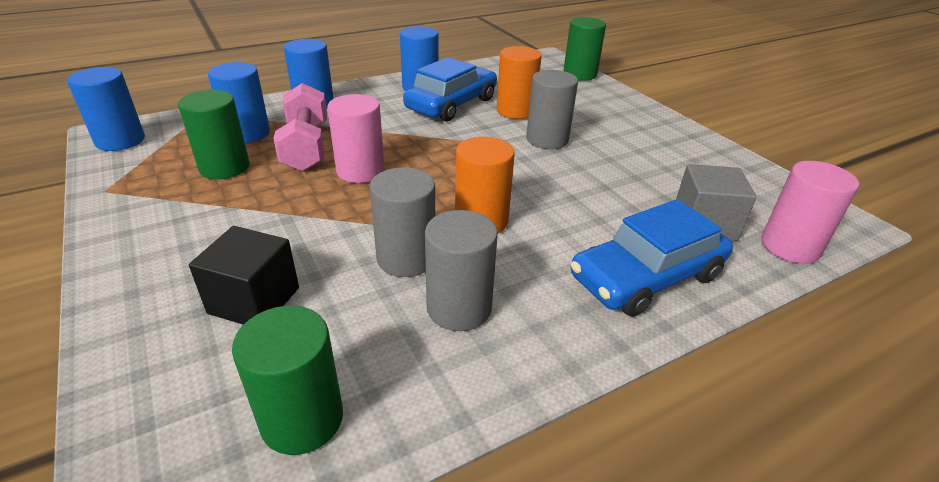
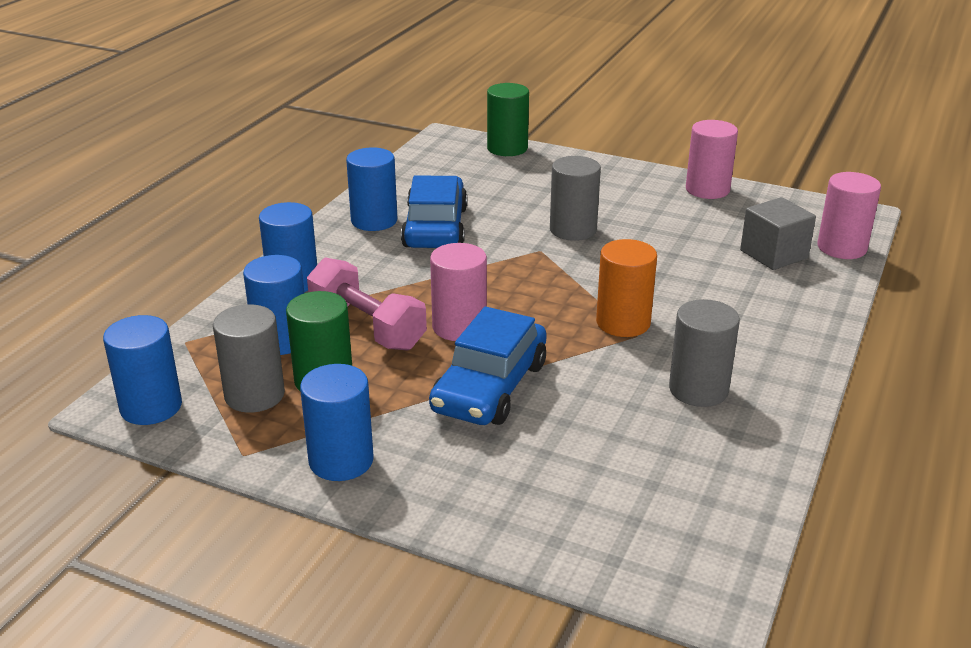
camera: 35 degrees left, 5 degrees down
(138, 223) = (341, 461): none -> blue cylinder
(254, 300) = (551, 459): black cube -> none
(302, 419) = (704, 500): green cylinder -> none
(406, 258) = (612, 376): grey cylinder -> grey cylinder (254, 395)
(515, 111) = (505, 211): orange cylinder -> none
(646, 276) = (784, 310): blue car -> blue car (489, 387)
(708, 150) = (707, 189): none -> pink cylinder

